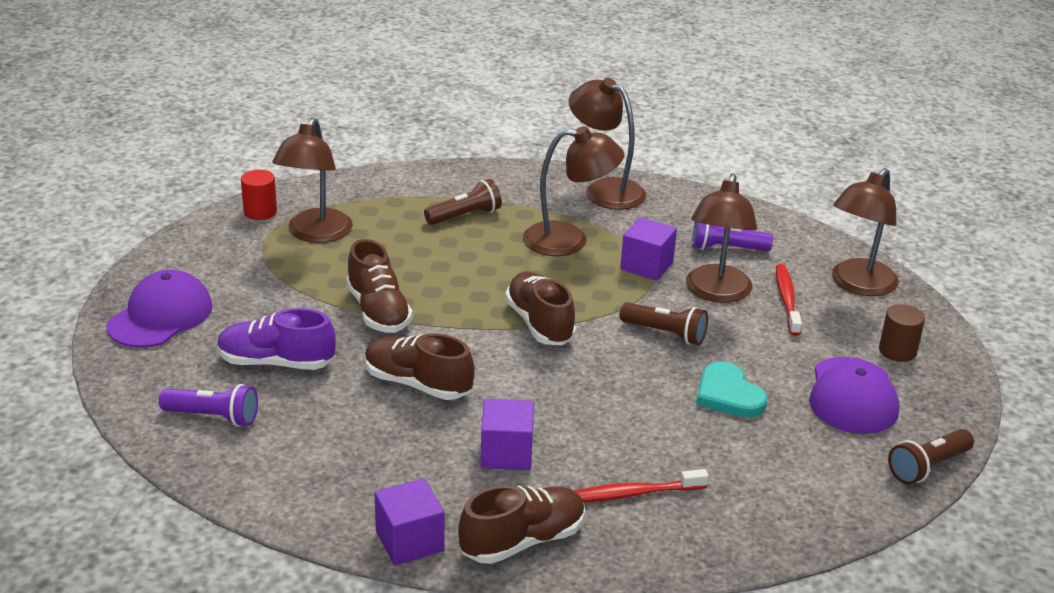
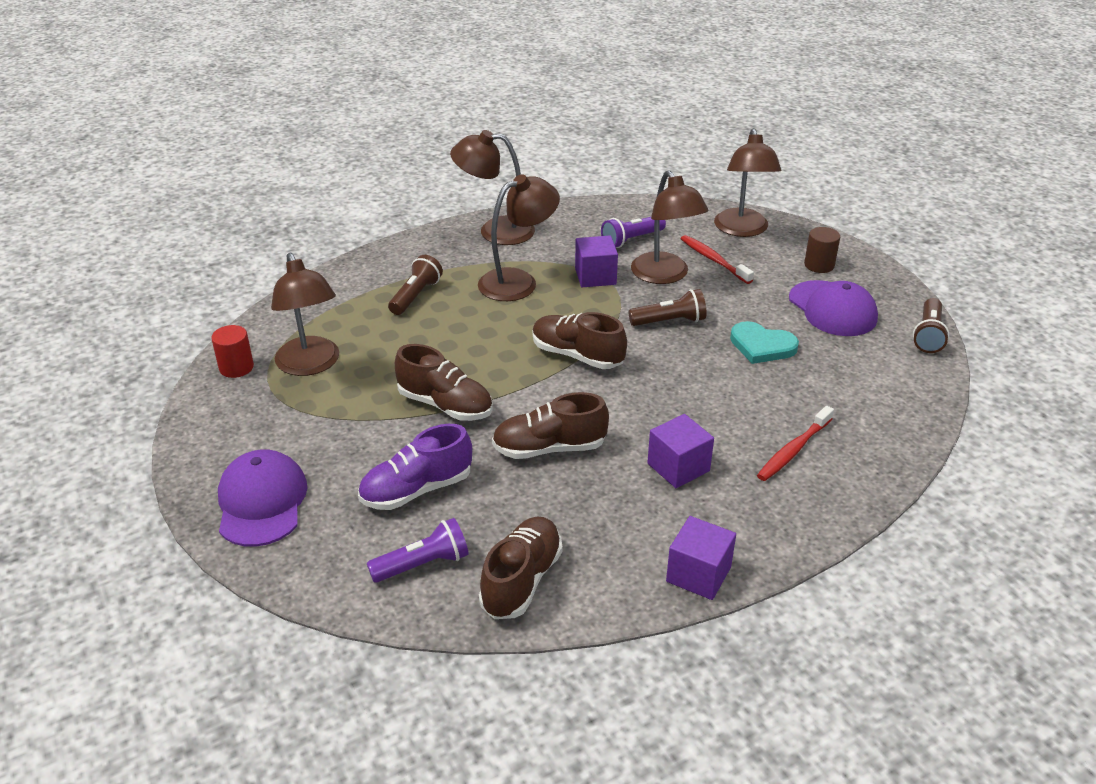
camera: 35 degrees left, 5 degrees up
(523, 541) = (770, 527): brown shoe -> brown shoe (522, 580)

